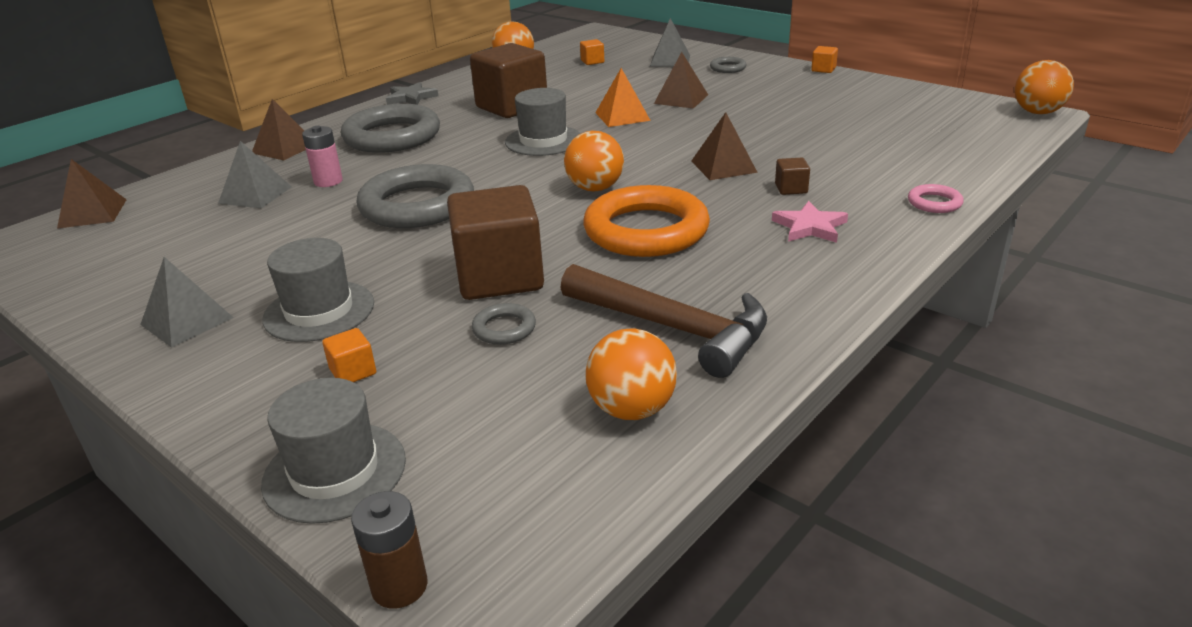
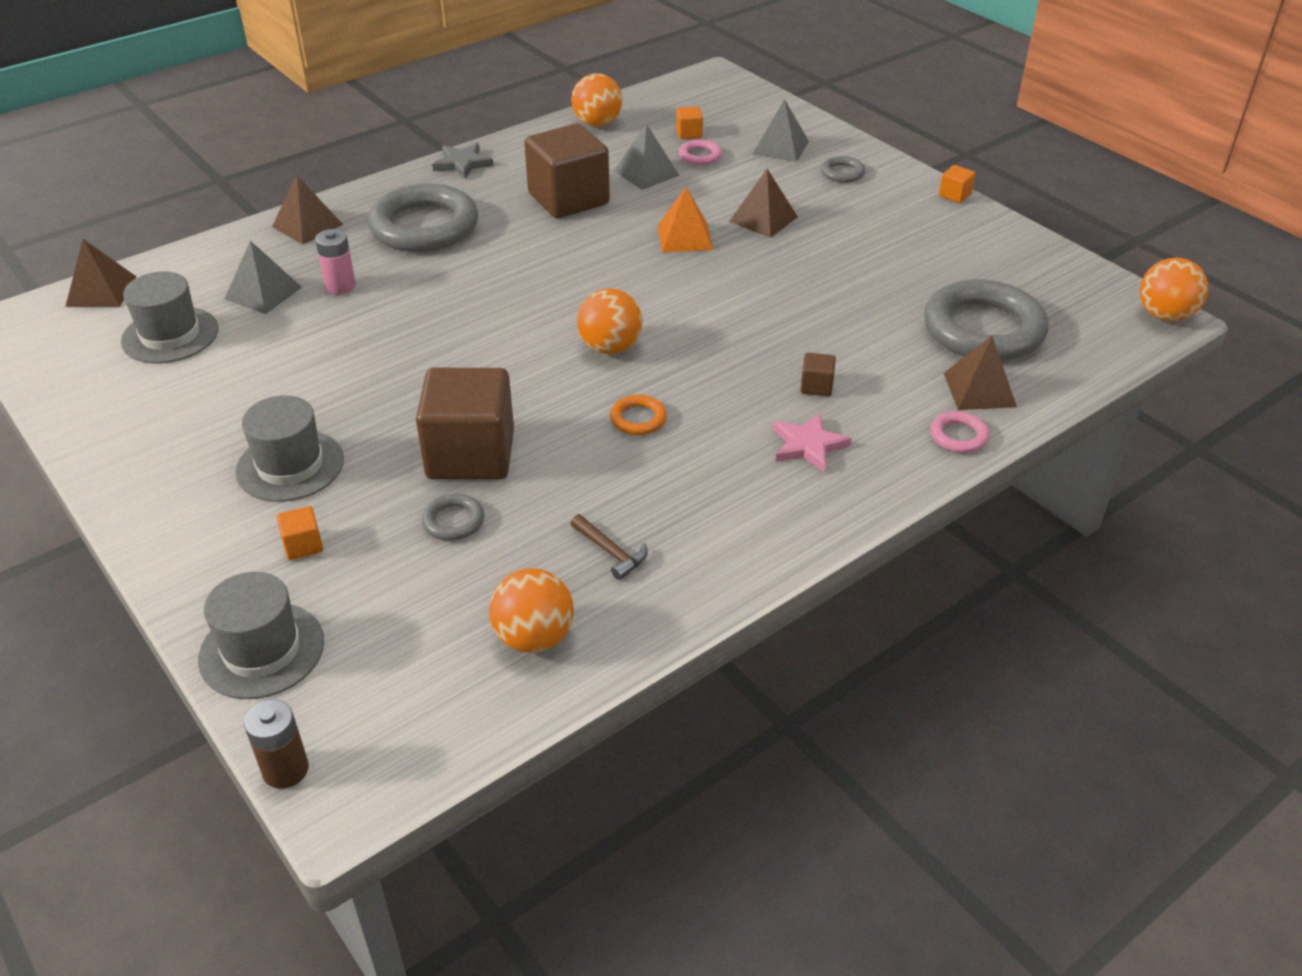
camera: 10 degrees right, 10 degrees up
(187, 321) = (168, 454): grey pyramid -> grey pyramid (646, 173)
(417, 205) = (420, 339): grey ring -> grey ring (983, 329)
(543, 141) = (583, 262): grey hat -> grey hat (170, 335)
(608, 72) = (700, 156): none -> pink ring
(646, 230) = (638, 419): orange ring -> orange ring, size x0.43
(673, 328) = (611, 552): brown hammer -> brown hammer, size x0.42
(723, 166) = (760, 339): brown pyramid -> brown pyramid (979, 390)

